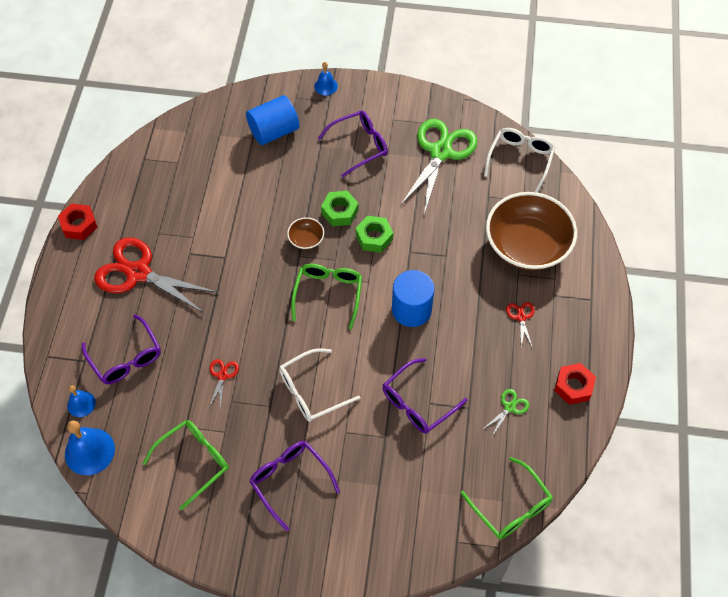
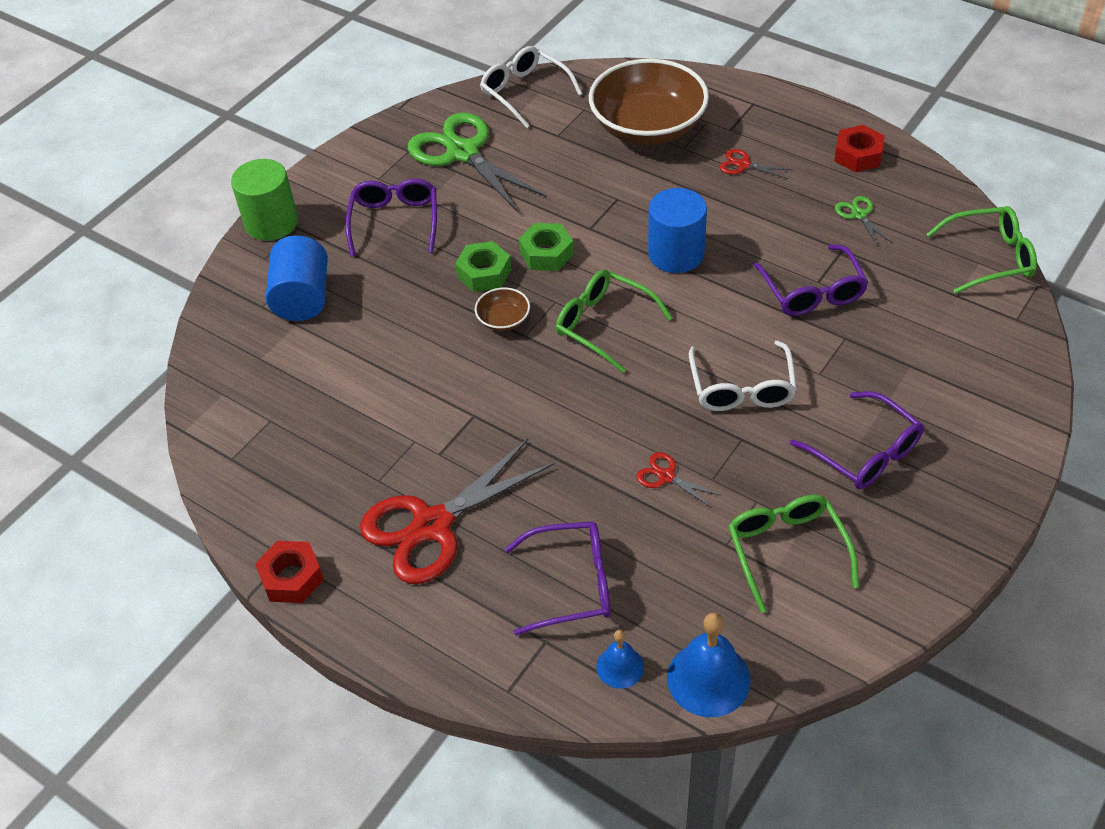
camera: 60 degrees left, 10 degrees down
(290, 481) = (865, 452): purple glasses -> purple glasses turned 120 degrees counterclockwise
(326, 86) = (271, 223): blue bell -> green cylinder

